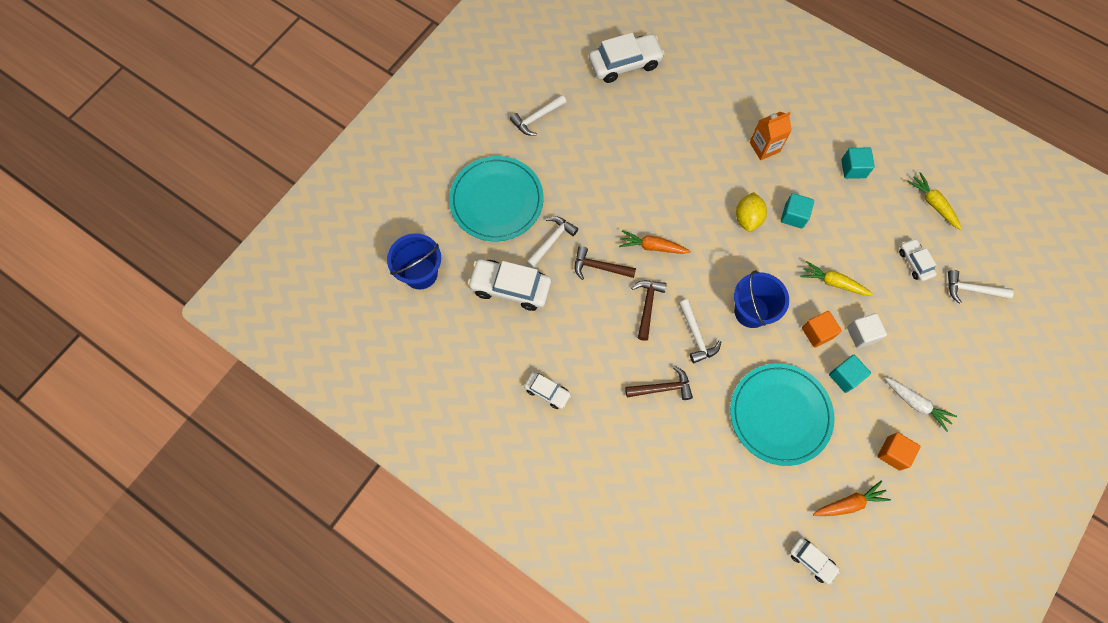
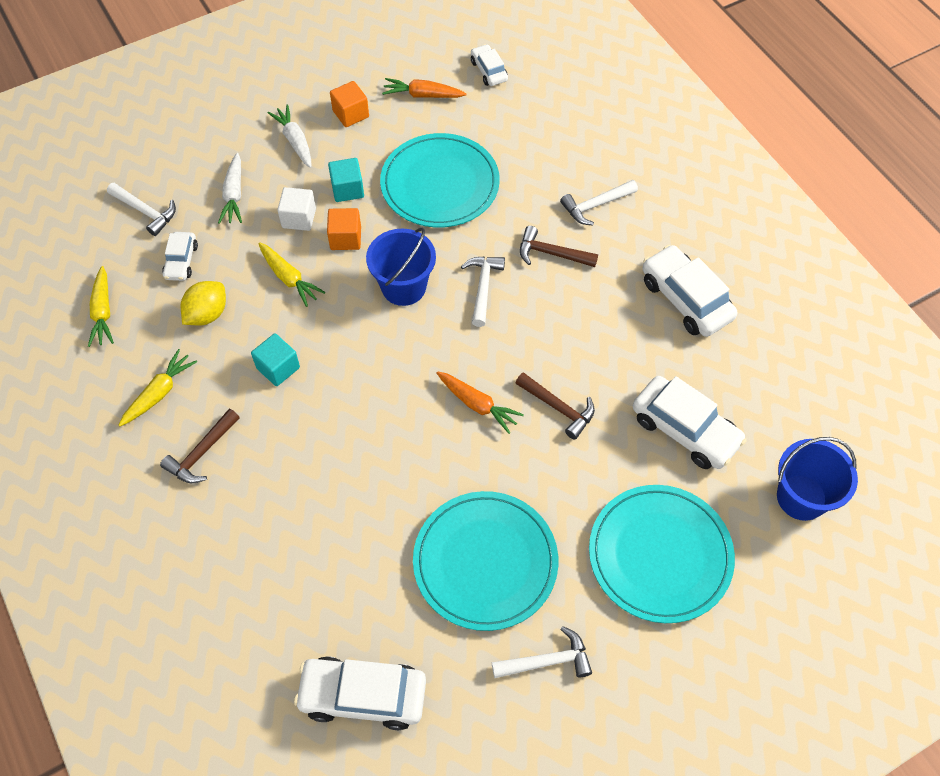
camera: 155 degrees left, 10 degrees down
(547, 392) = (685, 299): white car -> white car, size x1.80
(551, 241) = (606, 466): white hammer -> white hammer (595, 205)
(596, 154) = (485, 562): none -> turquoise plate
(647, 306) = (522, 340): brown hammer -> brown hammer (202, 453)
(747, 218) = (336, 389): yellow lemon -> yellow lemon (207, 314)
(764, 147) = (249, 470): orange carton -> none
(853, 168) = (159, 392): turquoise cube -> yellow carrot
(922, 332) = (234, 195): none -> white carrot

